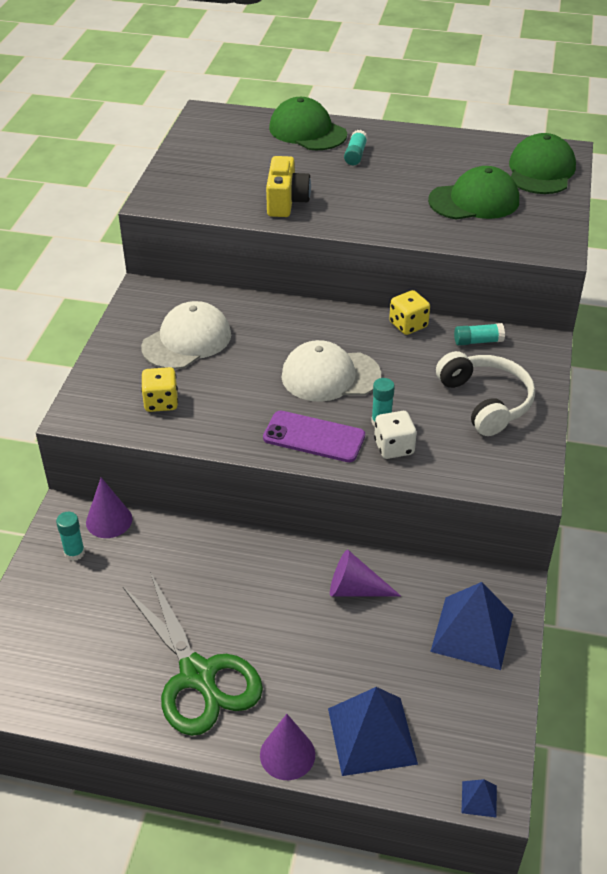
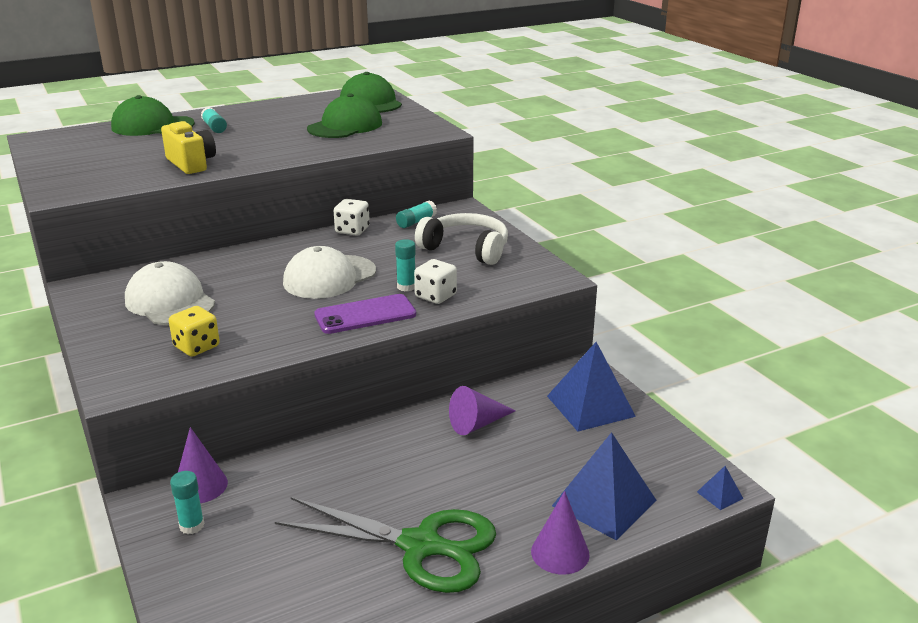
camera: 40 degrees left, 15 degrees down
(187, 341) = (170, 302): white cap -> white cap turned 45 degrees counterclockwise
(408, 325) = (352, 230): yellow dice -> white dice

